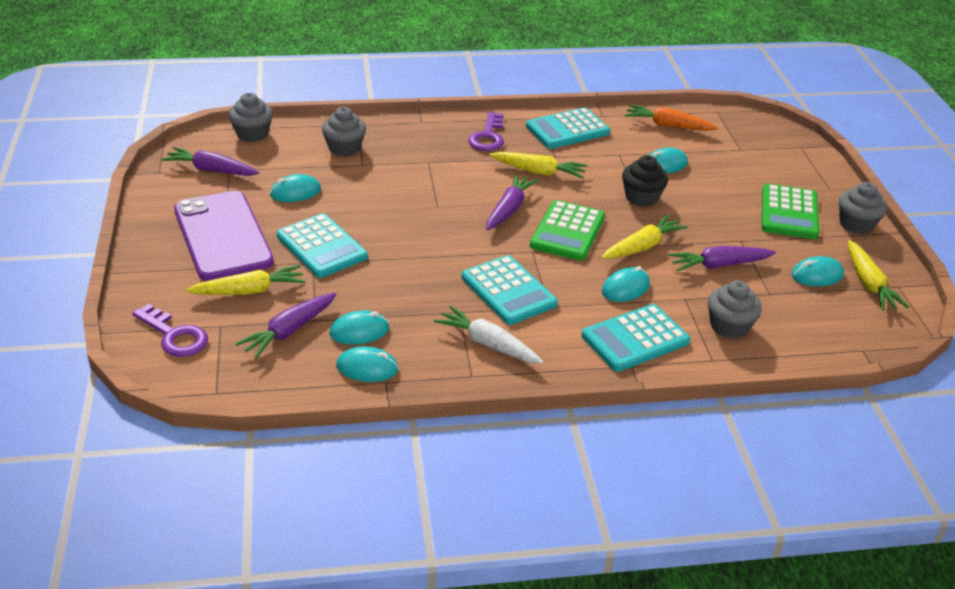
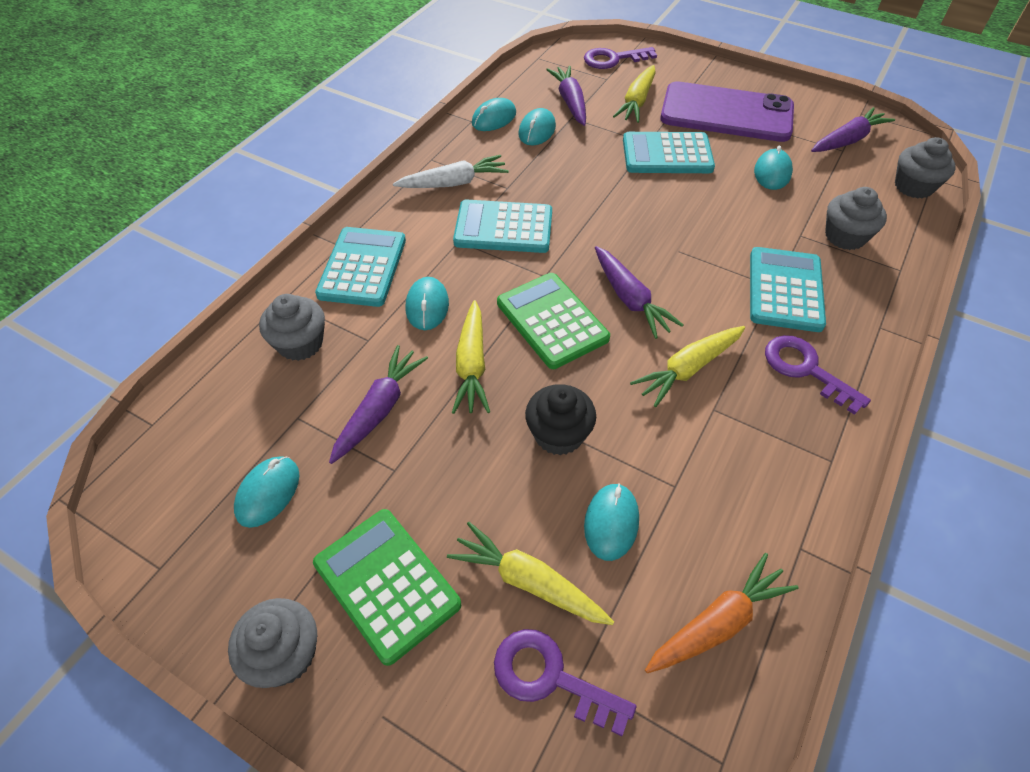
camera: 130 degrees right, 15 degrees up
(567, 129) = (779, 469): turquoise calculator -> turquoise calculator (785, 290)
(751, 156) = (550, 677): none -> purple key
(869, 284) = (198, 536): yellow carrot -> yellow carrot (528, 581)

